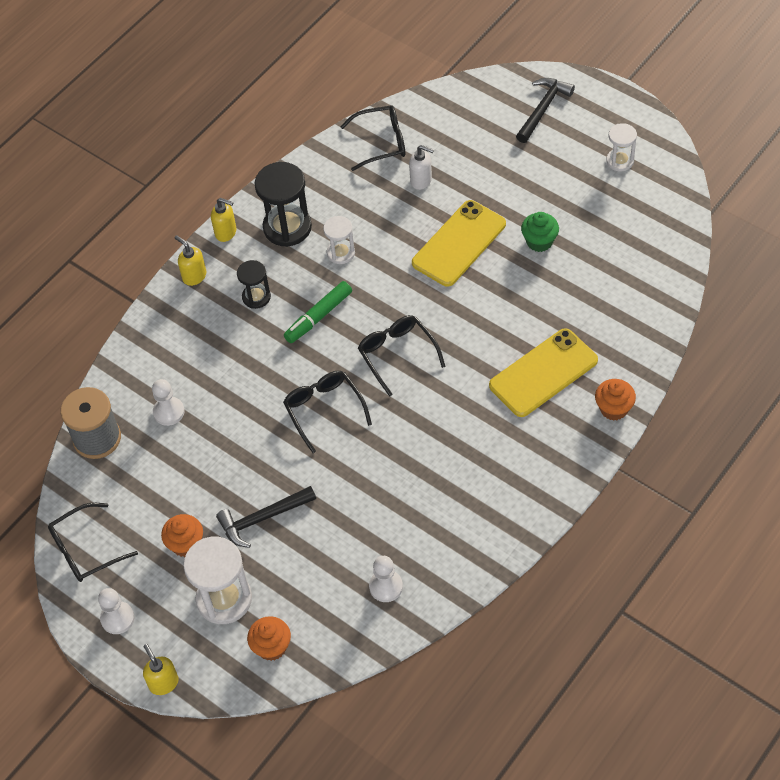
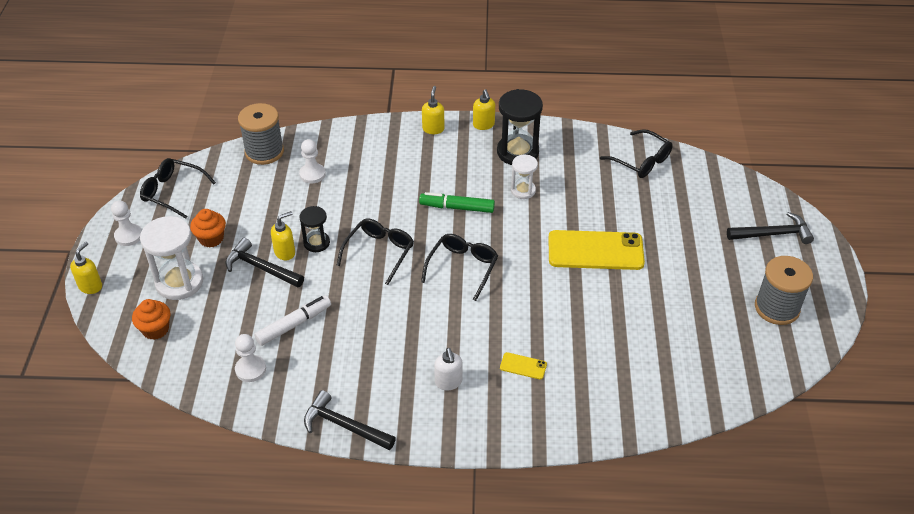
camera: 50 degrees right, 10 degrees down
(256, 297) = (444, 167): black hourglass -> black hourglass (316, 243)
(259, 488) = (285, 252): none -> yellow soap dispenser
(359, 525) = (294, 325): none -> white marker
(421, 180) = (630, 200): white soap dispenser -> white soap dispenser (448, 382)
(506, 542) = (344, 426): none -> black hammer
(539, 241) = (645, 298): green cupcake -> none
(543, 373) = (523, 366): yellow phone -> yellow phone, size x0.43
(613, 408) = (529, 432): orange cupcake -> none
(620, 161) = (777, 308): white hourglass -> grey spool

